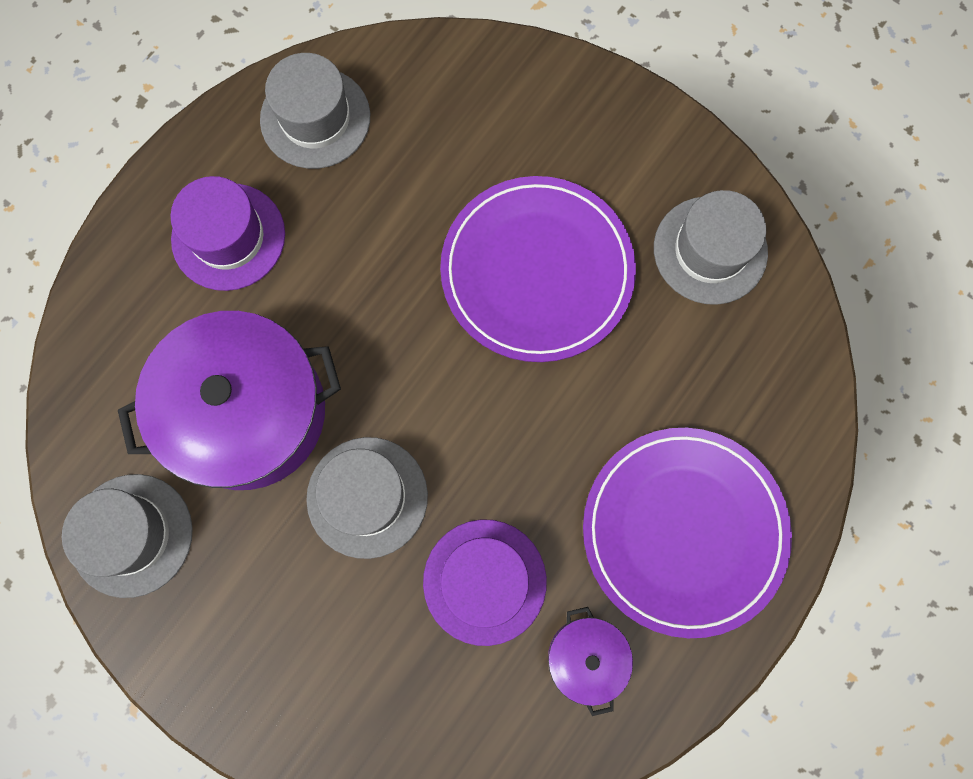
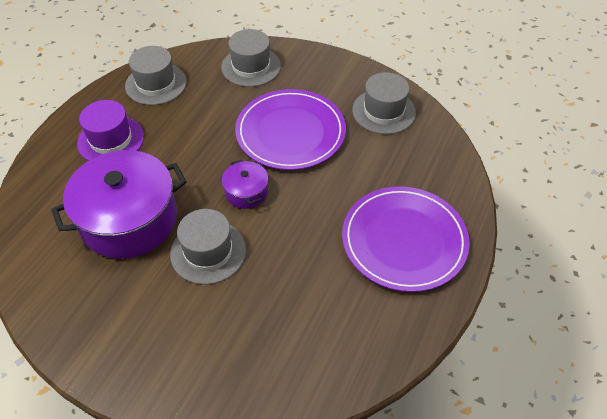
camera: 10 degrees left, 25 degrees down
(131, 535) = (58, 294): grey hat -> grey hat (251, 66)
(484, 581) = (288, 285): purple hat -> none
(586, 657) = (361, 316): purple pot -> purple pot (246, 192)

